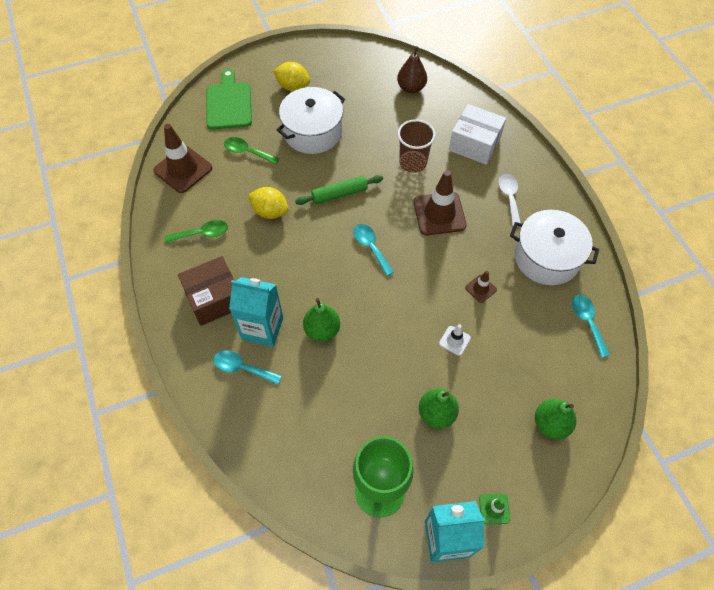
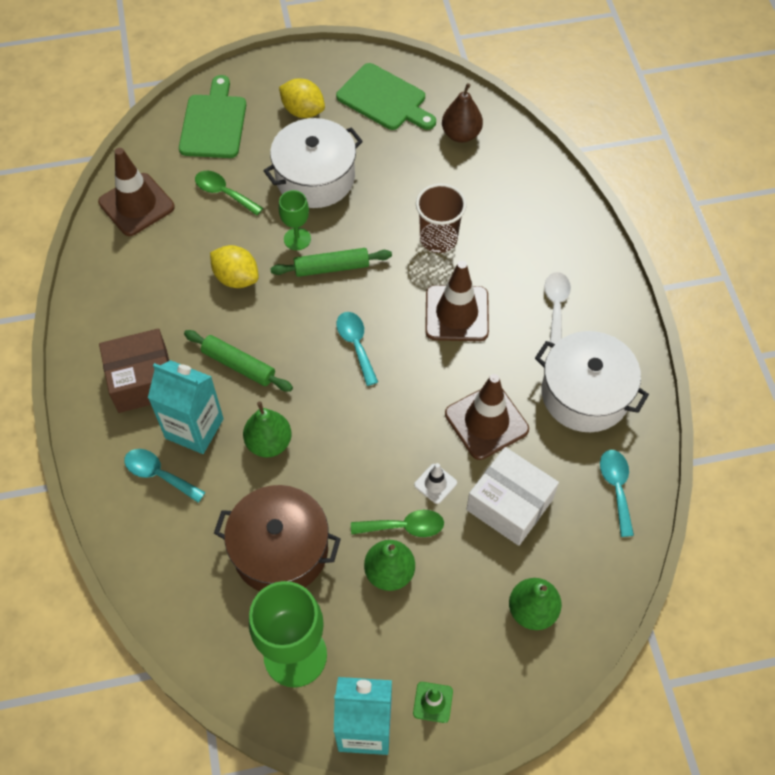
camera: 10 degrees right, 0 degrees up
(202, 234) = (144, 294): green spoon -> green spoon (404, 527)
(286, 275) = (239, 365): none -> green rolling pin
(309, 177) = (297, 239): none -> green goblet
(349, 410) = (280, 550): none -> brown pot
(350, 71) = (384, 99): none -> green cutting board
(474, 144) = (528, 224): white box -> white box (509, 504)
(480, 288) = (486, 421): brown traffic cone -> brown traffic cone, size x2.05

